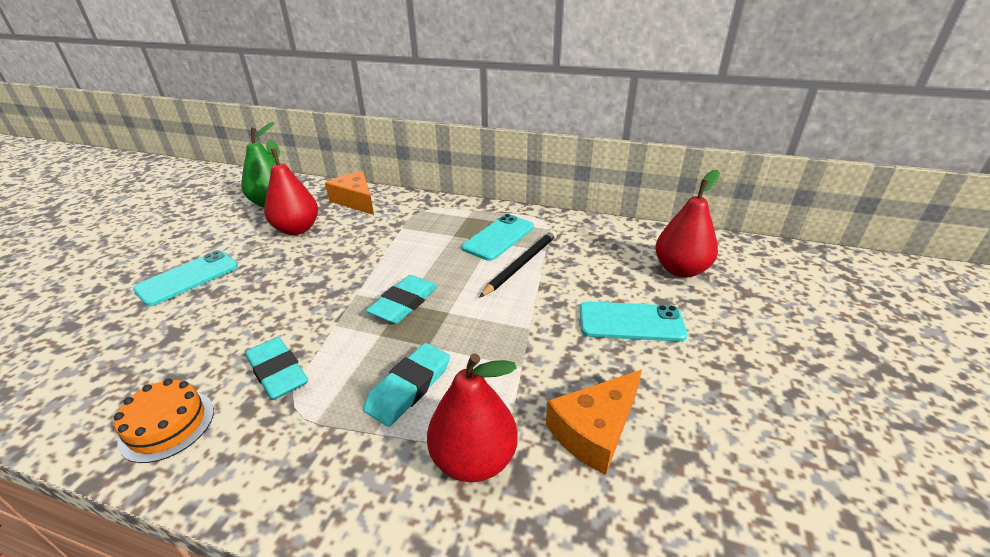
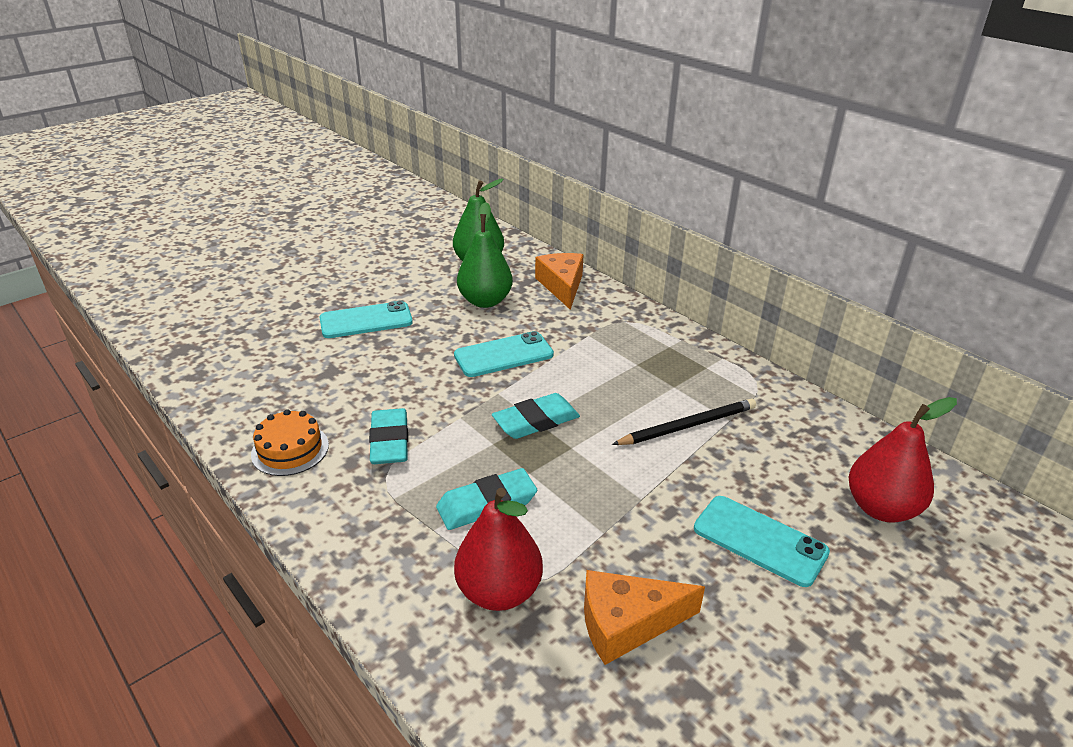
camera: 30 degrees right, 0 degrees up
(297, 229) = (485, 301): red pear -> green pear
(498, 237) = (686, 384): turquoise phone -> turquoise phone (503, 355)

